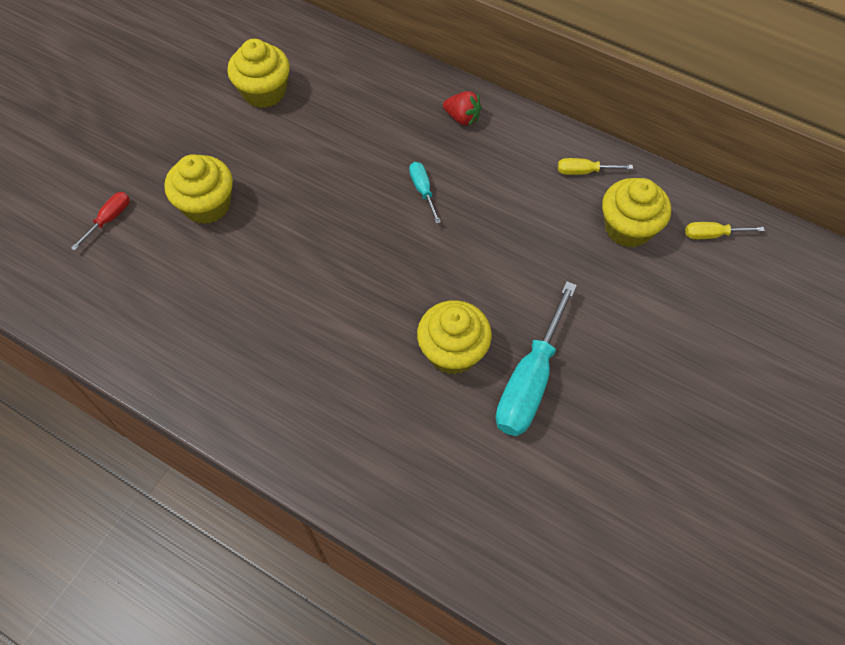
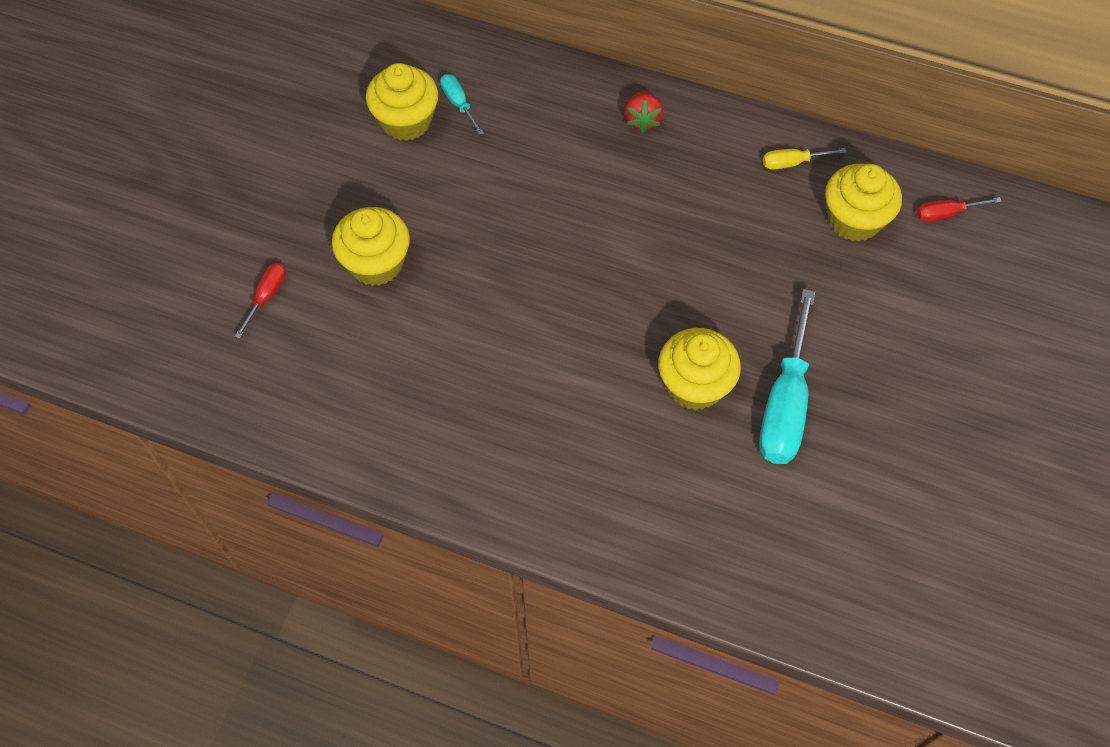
camera: 10 degrees left, 0 degrees up
(423, 191) = (618, 211): turquoise screwdriver -> turquoise screwdriver (459, 104)
(462, 118) = (642, 120): red strawberry -> red strawberry turned 75 degrees clockwise
(712, 235) = (946, 214): yellow screwdriver -> red screwdriver

